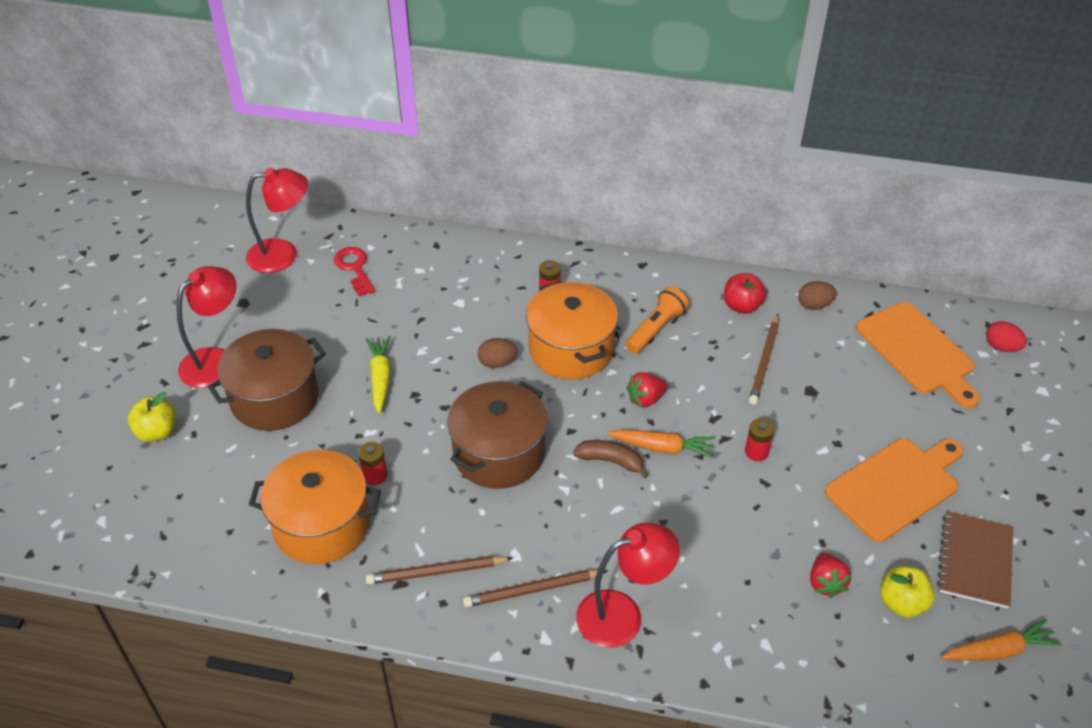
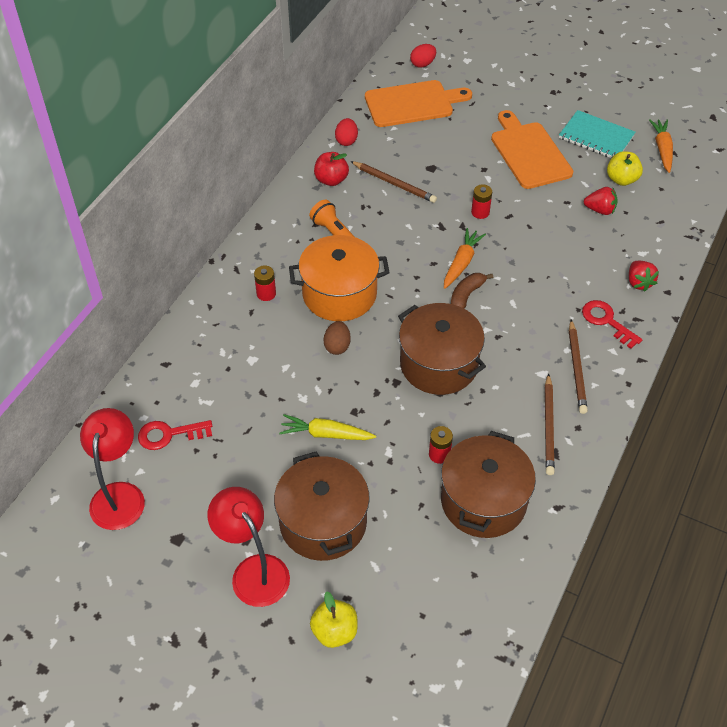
camera: 75 degrees left, 5 degrees up
(321, 525) = (483, 501): orange pot -> brown pot
(622, 614) = (606, 321): red lamp -> red key
(645, 399) = (410, 260): red strawberry -> red strawberry (639, 282)
(814, 305) = (346, 140): brown egg -> red egg
(975, 561) = (596, 137): brown notebook -> turquoise notebook

